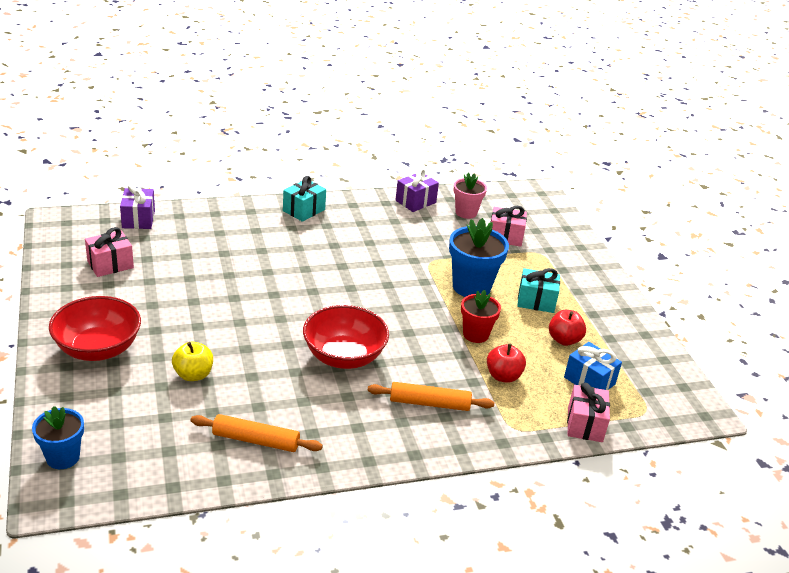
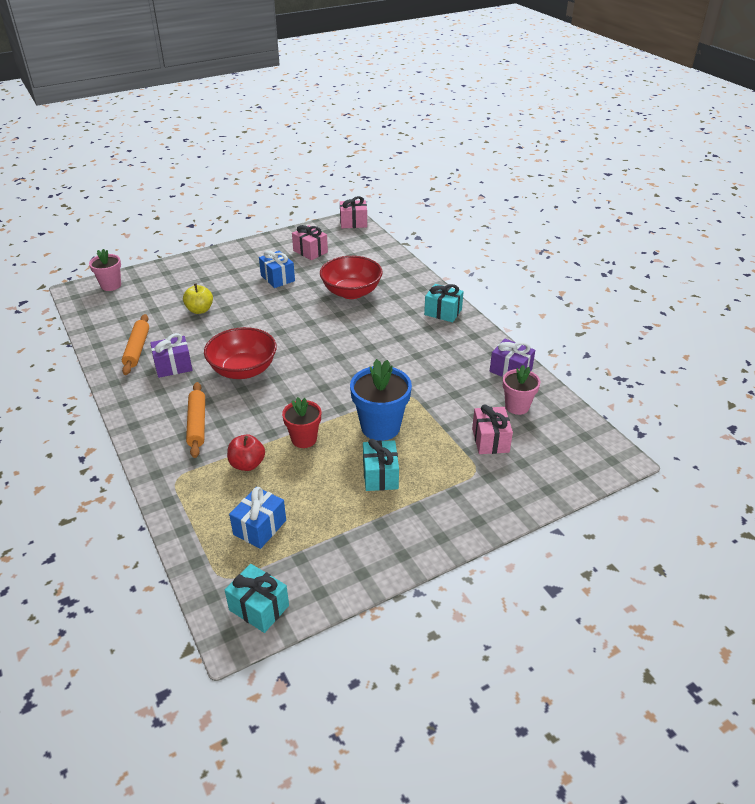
camera: 80 degrees right, 5 degrees up
(63, 457) = (111, 285): blue flower pot -> pink flower pot
(98, 349) = (215, 270): red bowl -> red bowl (351, 292)
(138, 219) = (374, 247): purple gift -> purple gift (173, 366)
(158, 300) = (277, 278): none -> blue gift
(564, 340) = (321, 503): red apple -> none
(585, 424) = (191, 528): pink gift -> pink gift (353, 223)
(679, 395) = (259, 608): none -> turquoise gift

